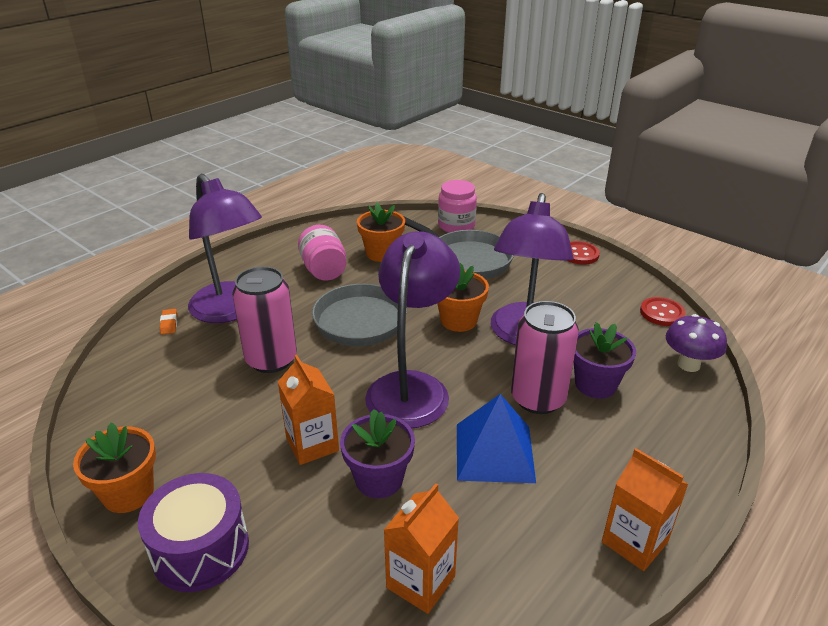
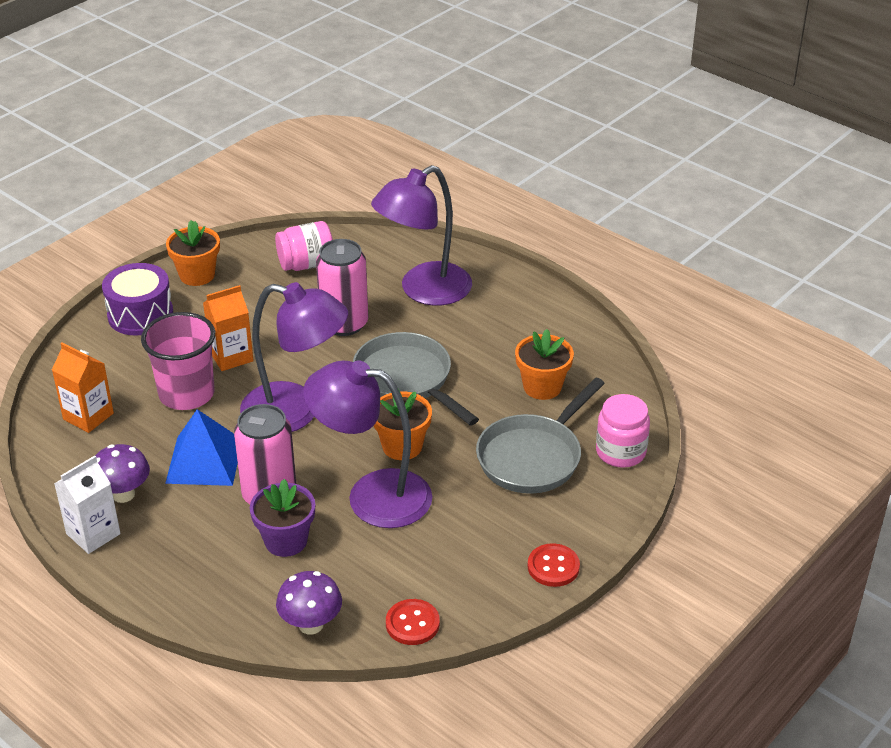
camera: 90 degrees right, 5 degrees up
(169, 324) = (403, 257): orange eraser -> none
(324, 270) = (502, 344): pink jar -> pink jar (306, 264)
(379, 479) = (186, 394): purple flower pot -> pink cup
(562, 520) = (123, 494): none -> purple mushroom
(634, 542) = (93, 534): orange carton -> white carton

